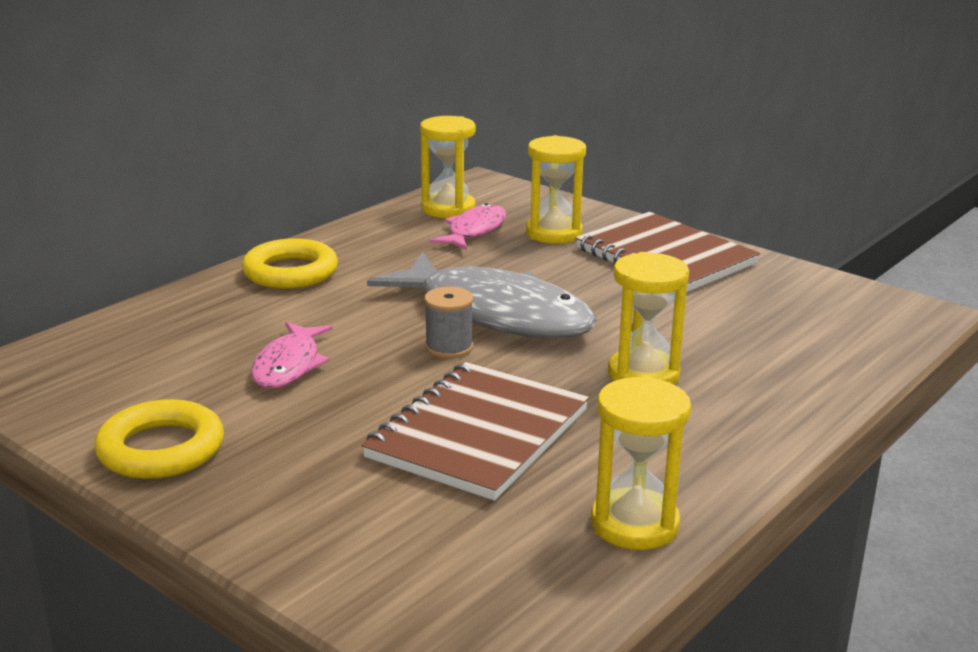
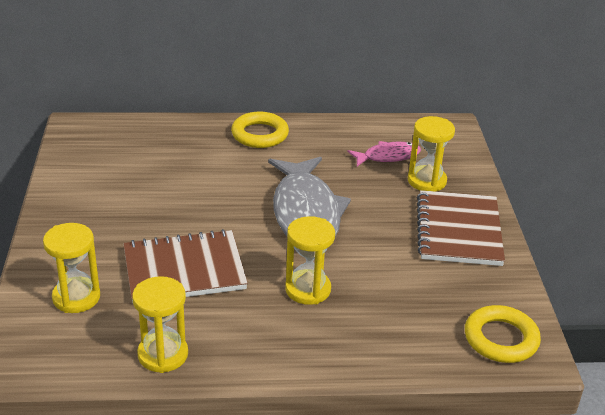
camera: 45 degrees right, 10 degrees up
(161, 449) = (70, 197): yellow ring -> yellow ring (501, 339)
(289, 365) = (175, 186): pink fish -> none
(448, 209) = (401, 135): yellow hourglass -> yellow hourglass (76, 297)
(449, 347) = (252, 218): grey spool -> none

